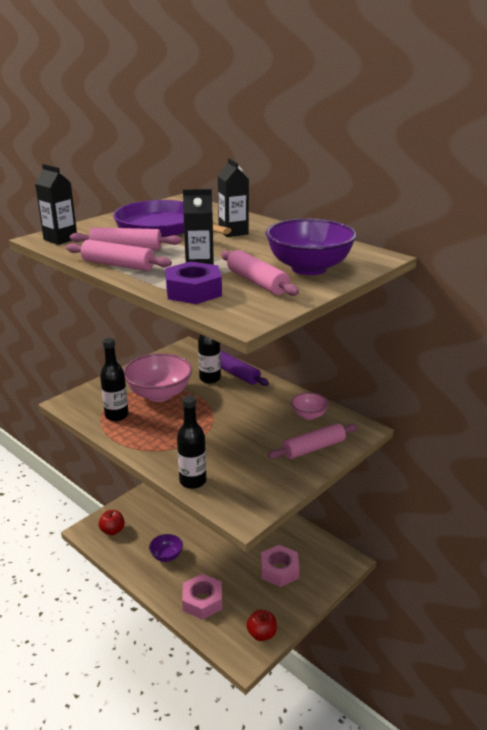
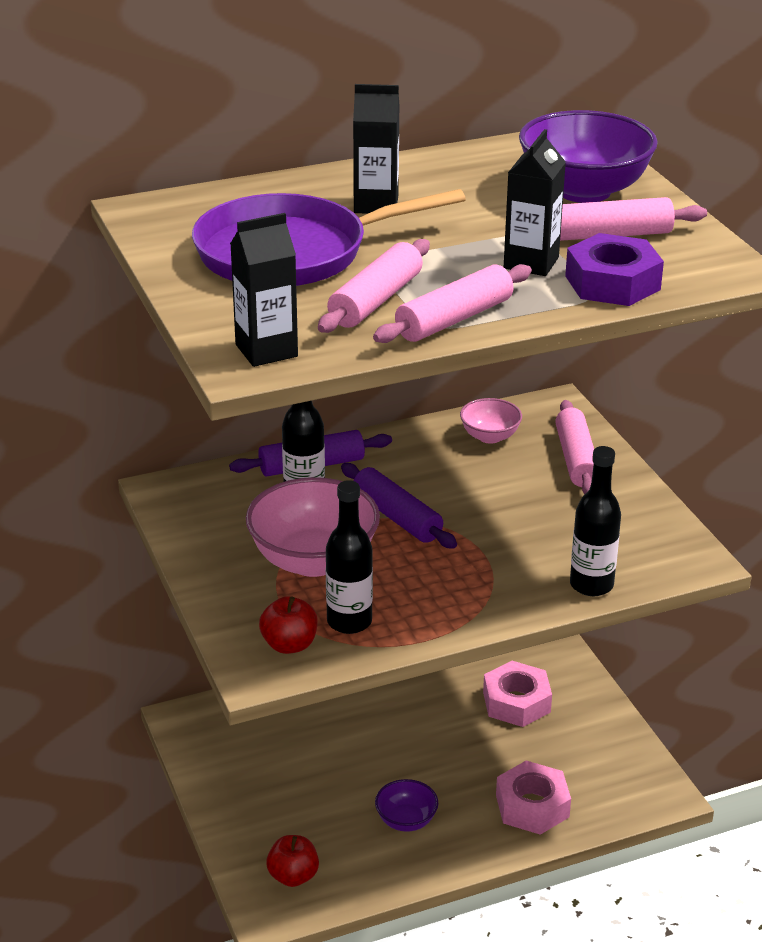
camera: 65 degrees left, 5 degrees up
(211, 406) = (396, 517): none -> purple rolling pin
(261, 634) = (629, 762): red apple -> red apple (289, 645)

